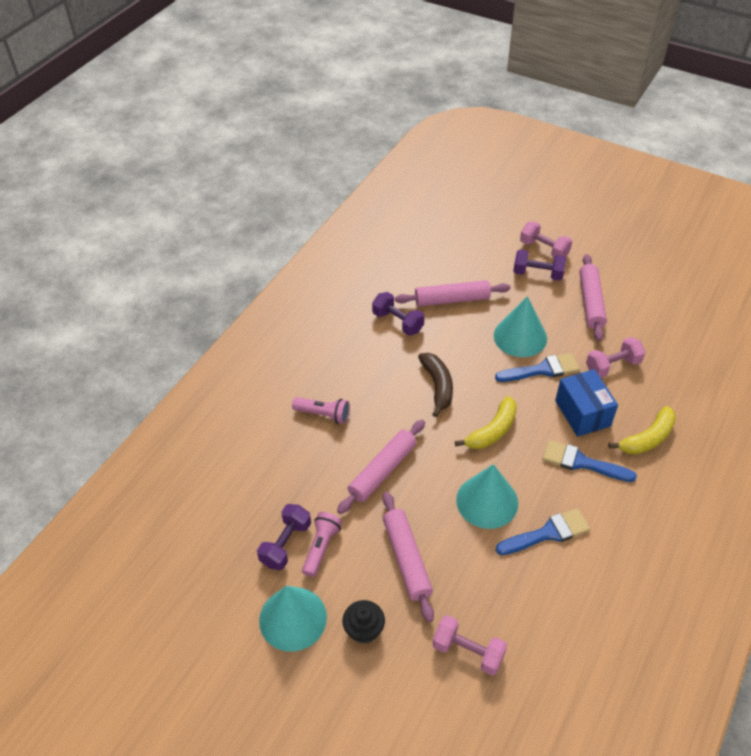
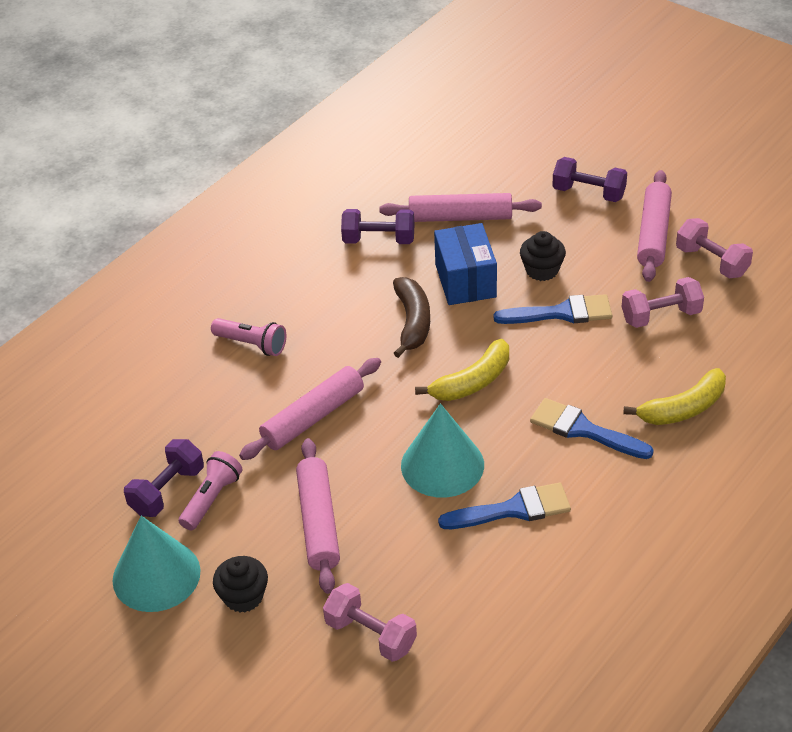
camera: 10 degrees right, 5 degrees down
(398, 322) = (379, 240): purple dumbbell -> purple dumbbell turned 45 degrees counterclockwise
(520, 337) = (542, 270): turquoise cone -> black cupcake
(544, 249) = (606, 162): pink dumbbell -> pink dumbbell (712, 261)
(582, 413) = (601, 371): blue box -> blue box (465, 281)

